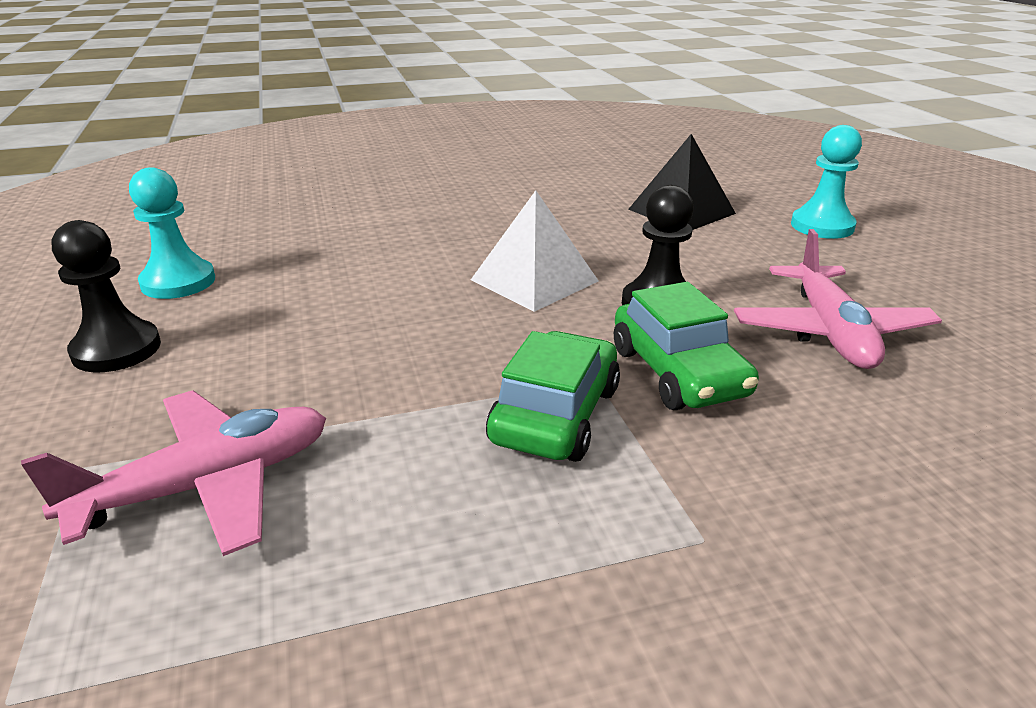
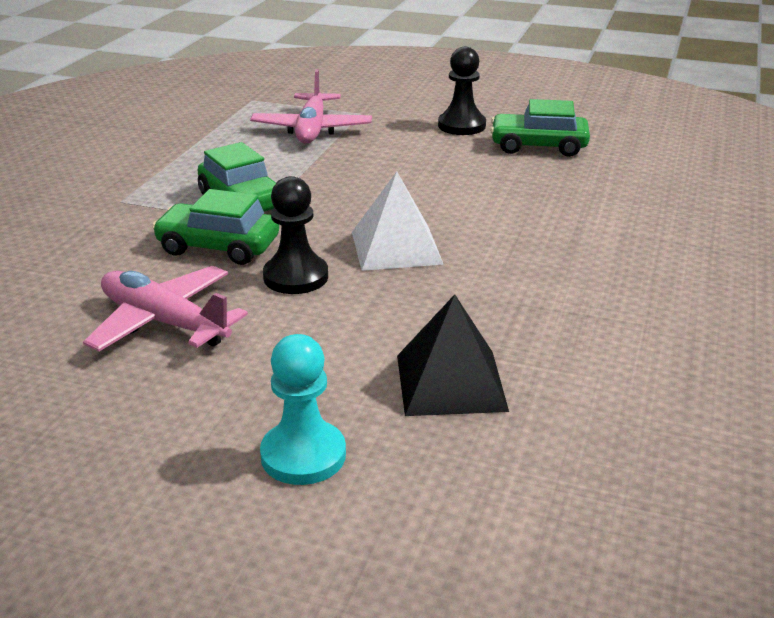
camera: 125 degrees right, 0 degrees up
(178, 282) = (538, 146): turquoise pawn -> green car

